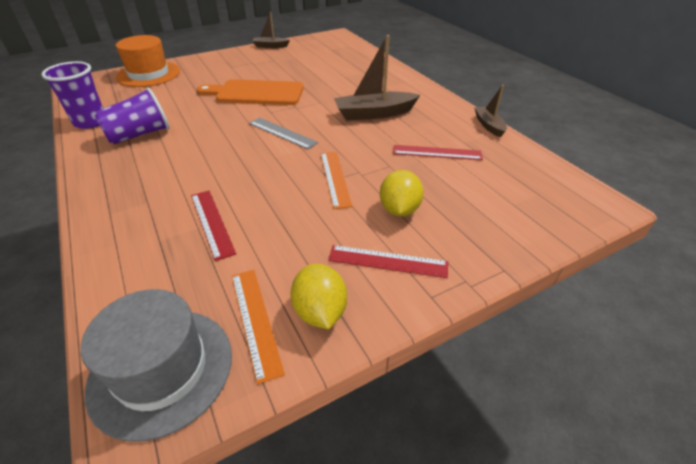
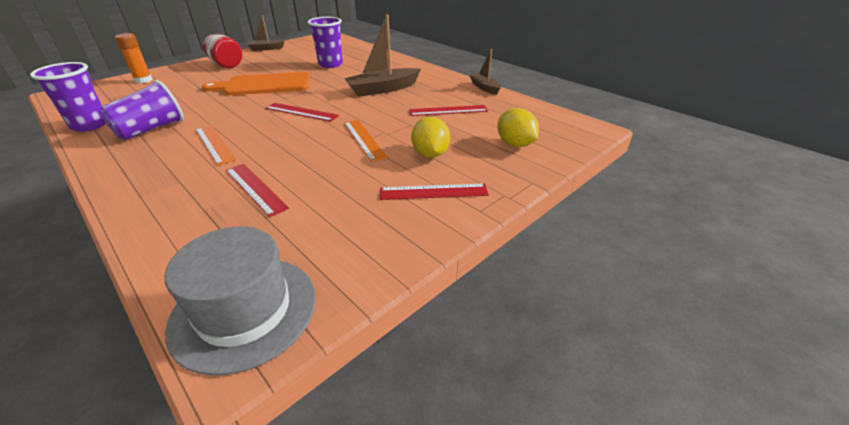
camera: 15 degrees left, 5 degrees down
(148, 74) = (143, 80): orange hat -> orange glue stick
(227, 63) = (226, 65): none -> red jar
(255, 320) = (326, 255): orange ruler -> orange ruler (214, 144)
(282, 133) = (301, 112): grey ruler -> red ruler
(320, 311) = (386, 237): yellow lemon -> yellow lemon (515, 144)
(329, 73) = (330, 64): none -> purple cup

